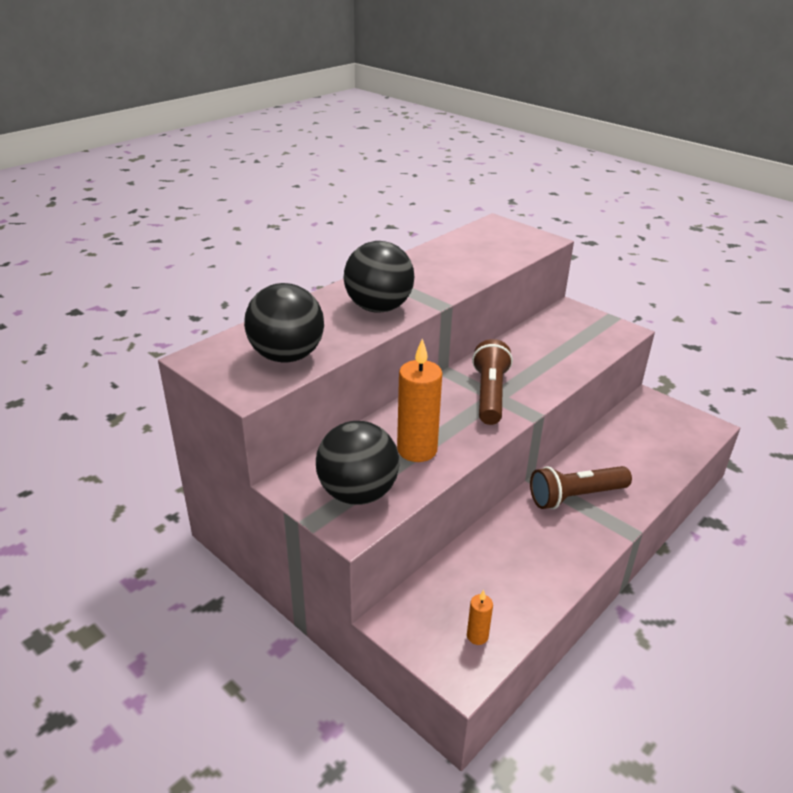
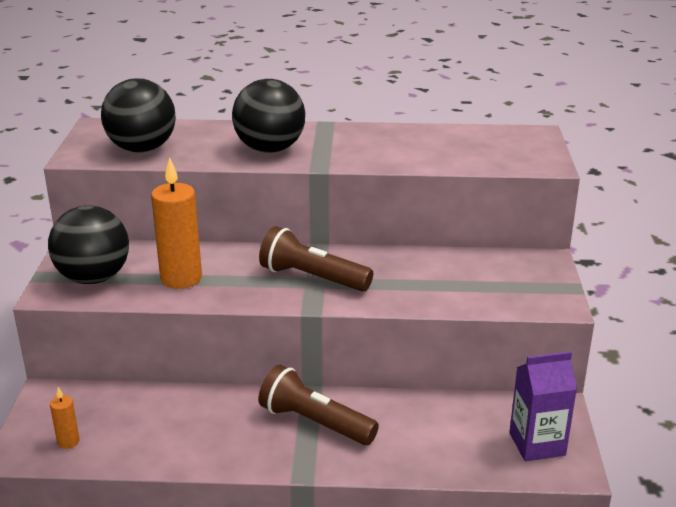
camera: 50 degrees right, 5 degrees down
(490, 394) = (312, 278): brown flashlight -> brown flashlight turned 120 degrees counterclockwise
(677, 425) = (537, 444): none -> purple carton

